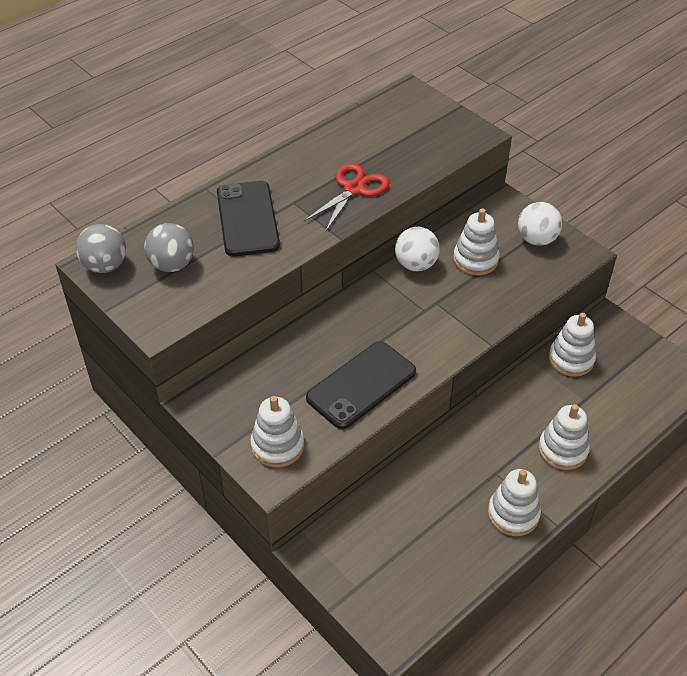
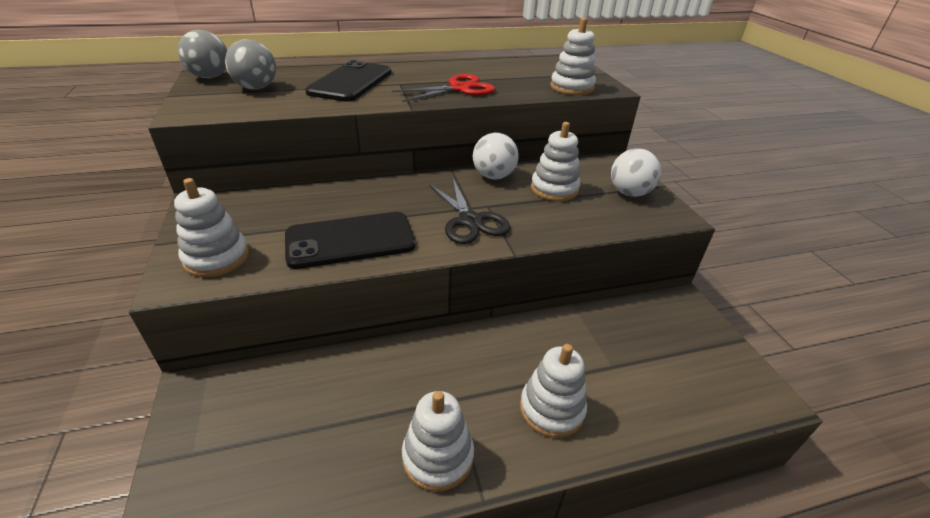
camera: 25 degrees right, 10 degrees down
(435, 325) = (470, 221): none -> black scissors
(571, 359) = (620, 322): white stacking toy -> white stacking toy (572, 87)

